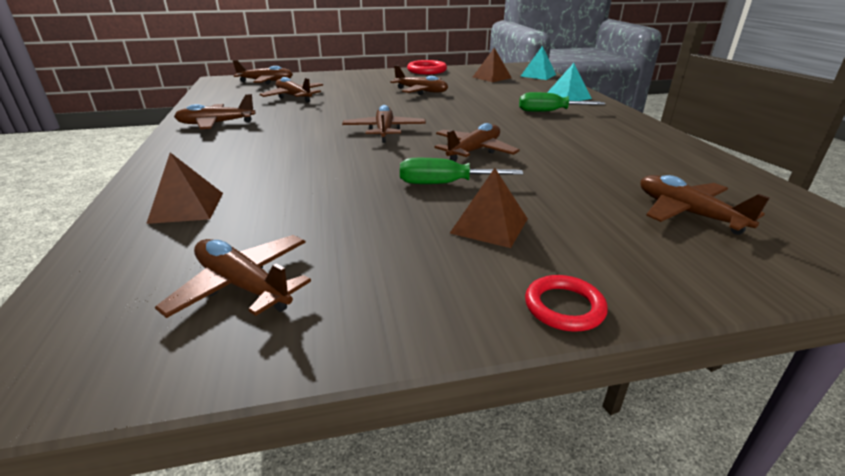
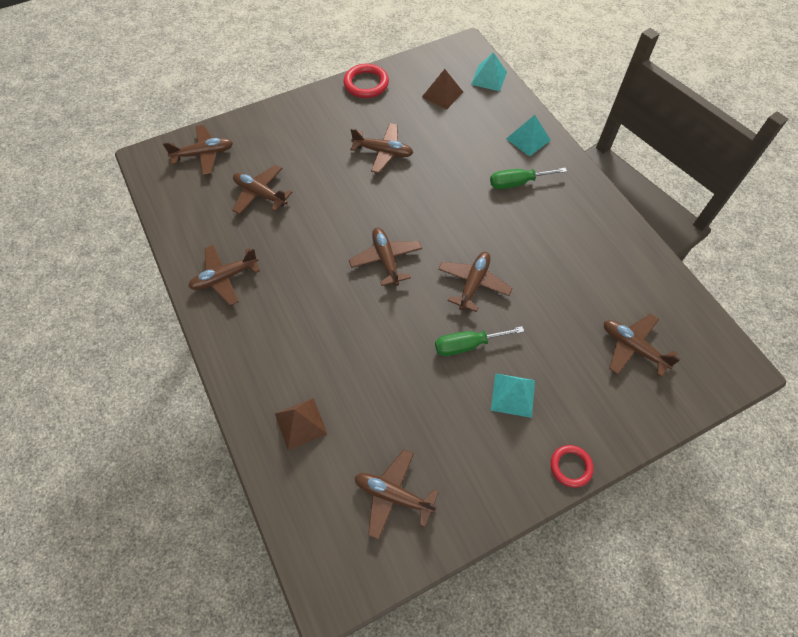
camera: 15 degrees left, 30 degrees up
(489, 225) = (513, 395): brown pyramid -> turquoise pyramid

